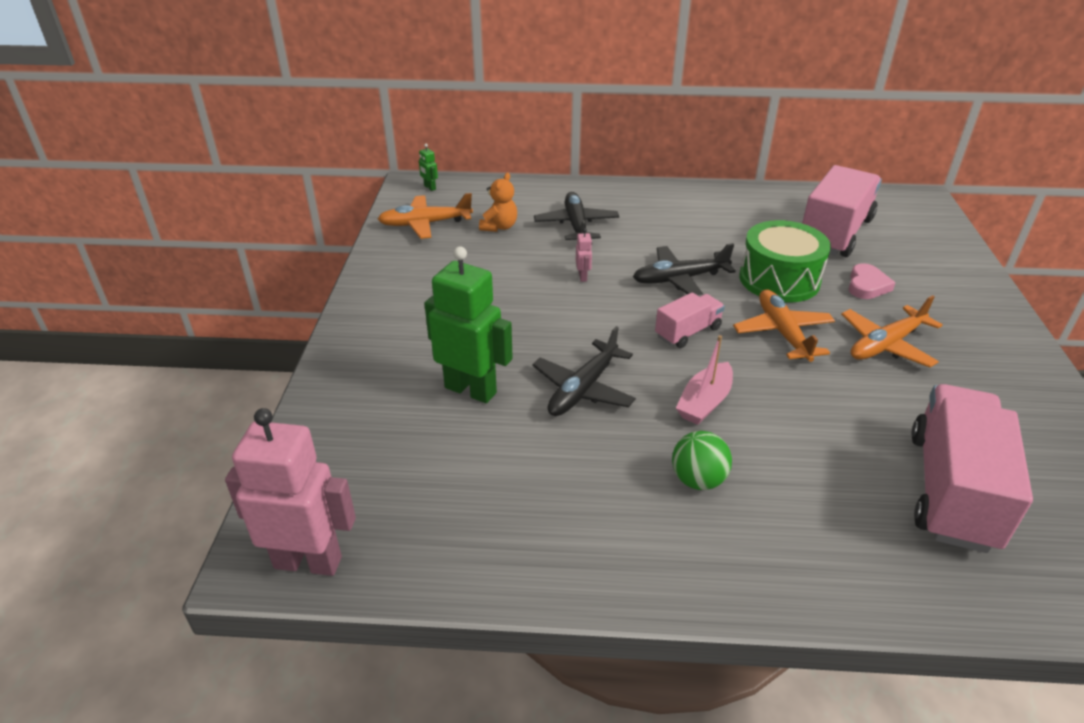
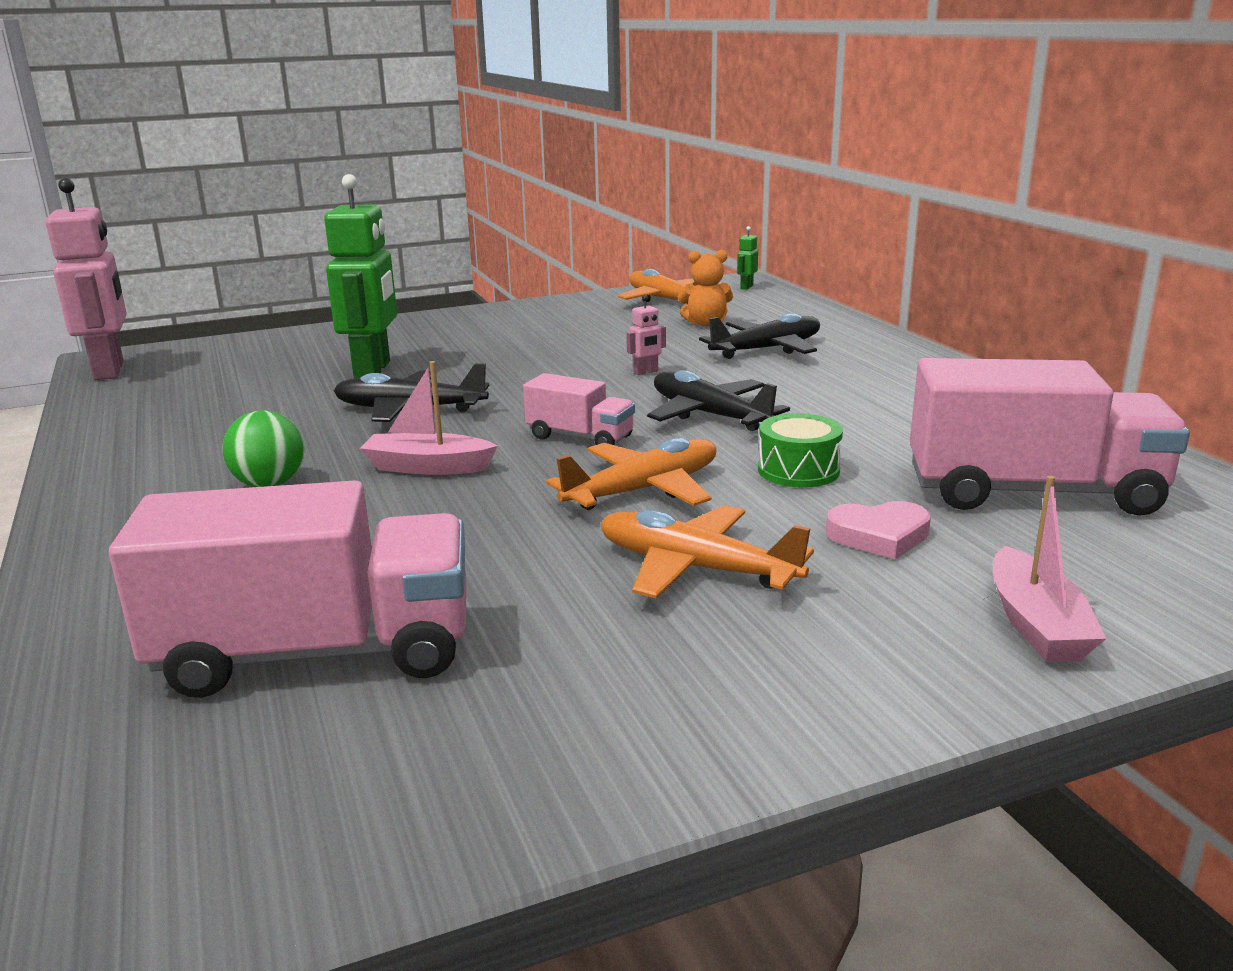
camera: 65 degrees right, 15 degrees down
(779, 279) = (798, 470): green drum -> green drum, size x0.57
(960, 282) = (1036, 624): none -> pink boat

